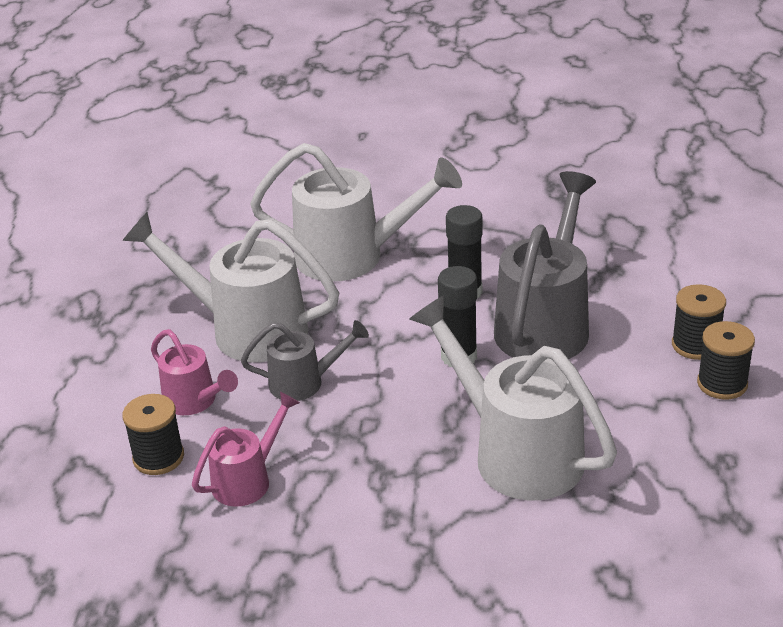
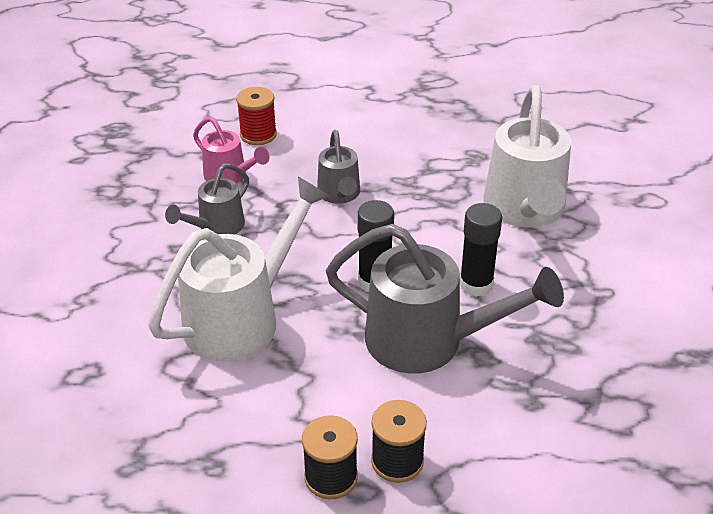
camera: 85 degrees right, 5 degrees up
(158, 457) = (258, 135): black spool -> red spool
(195, 401) = (318, 144): pink watering can -> none
(246, 329) = (409, 159): white watering can -> none
(354, 485) = (216, 227): none -> grey watering can

